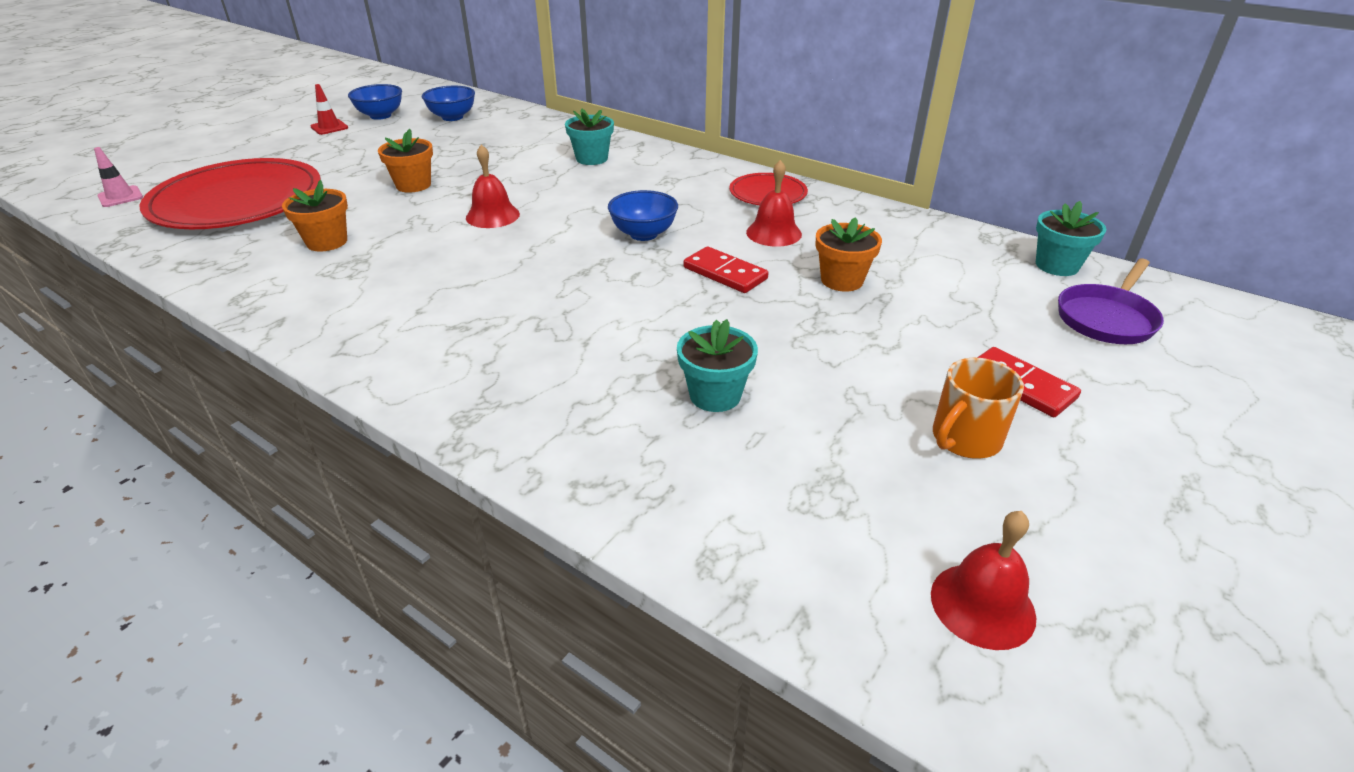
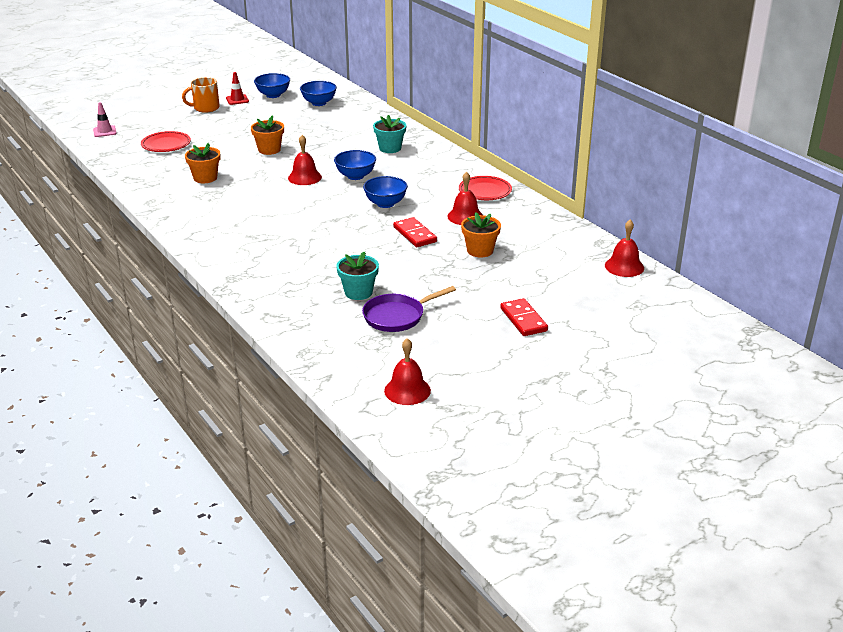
camera: 20 degrees right, 5 degrees down
(237, 201) = (166, 144): red plate -> red plate, size x0.49
(569, 202) = (355, 176): none -> blue bowl
(964, 439) = (466, 335): orange mug -> orange mug (205, 108)
(1057, 265) = (624, 266): turquoise flower pot -> red bell
(1106, 318) = (616, 299): purple pan -> purple pan (397, 316)

